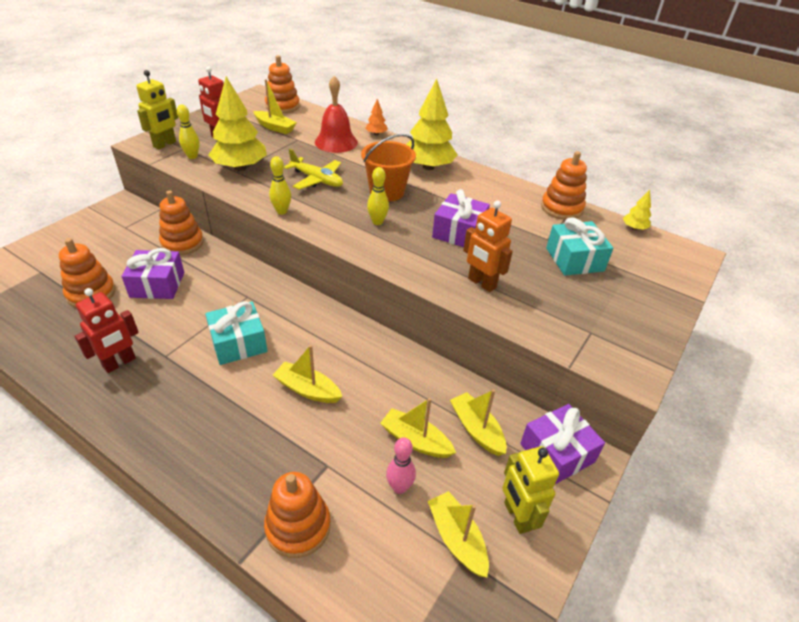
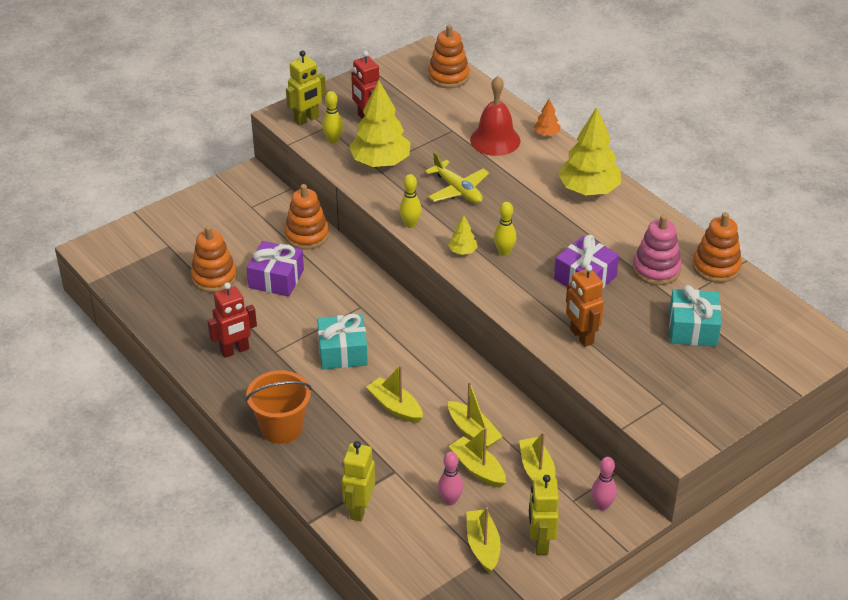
camera: 20 degrees right, 0 degrees up
(275, 127) = (431, 109): yellow boat -> yellow boat (473, 431)
(298, 526) = (359, 509): orange stacking toy -> yellow robot
(387, 192) = (528, 216): orange bucket -> orange bucket (281, 428)
(515, 217) = (656, 269): none -> pink stacking toy
(557, 453) = (602, 506): purple gift -> pink bowling pin
(634, 228) = (785, 304): yellow tree -> yellow tree (462, 251)

